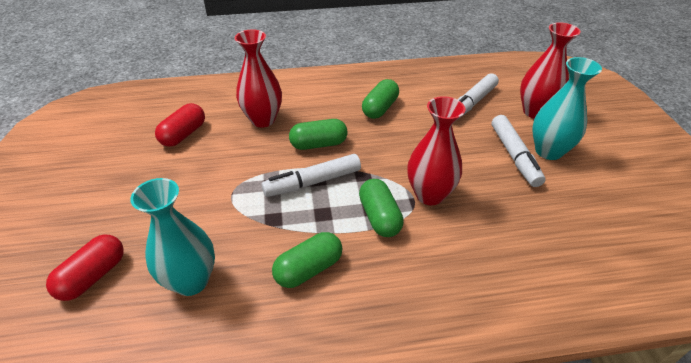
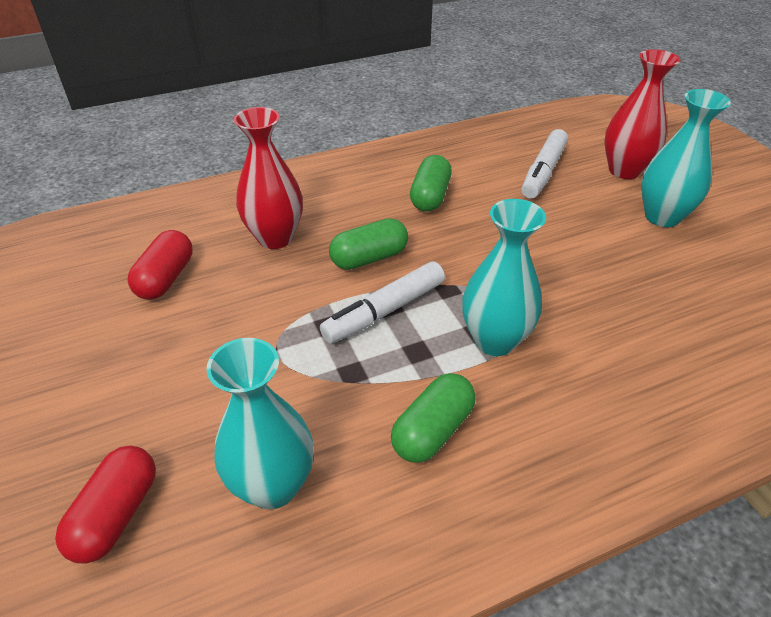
camera: 15 degrees left, 0 degrees up
(379, 217) = (495, 340): green capsule -> turquoise vase
(429, 194) = (545, 298): red vase -> none
(514, 156) = (625, 230): white marker -> none

